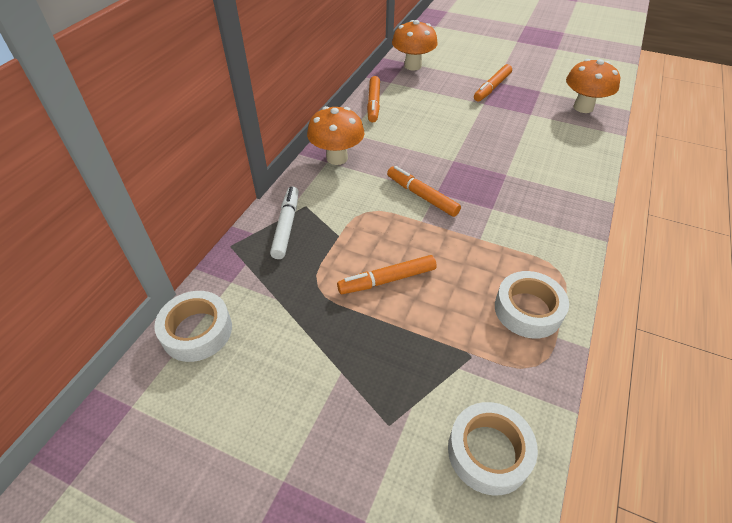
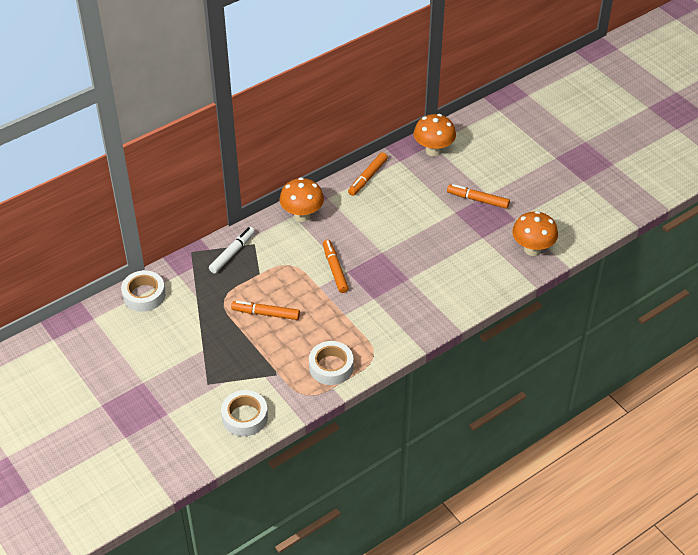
camera: 30 degrees right, 0 degrees up
(492, 88) = (477, 200): orange marker -> orange marker turned 45 degrees clockwise

